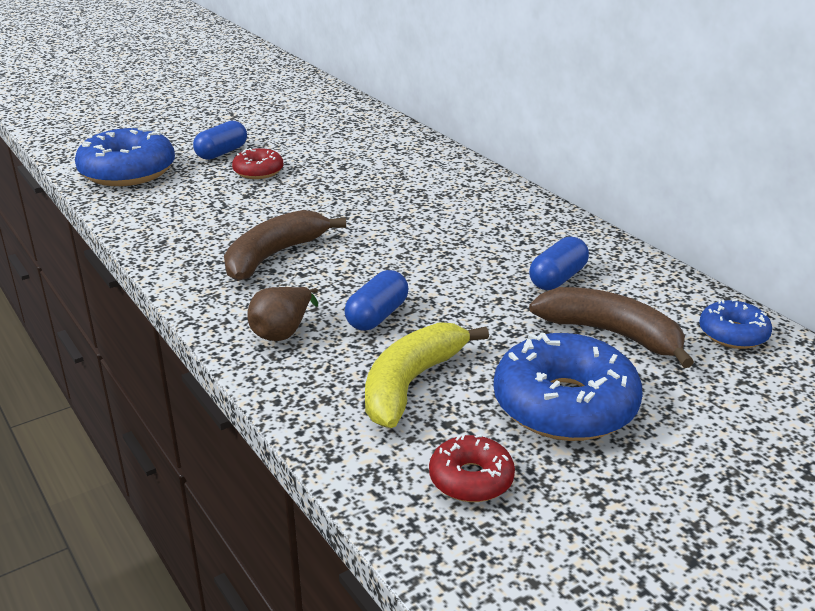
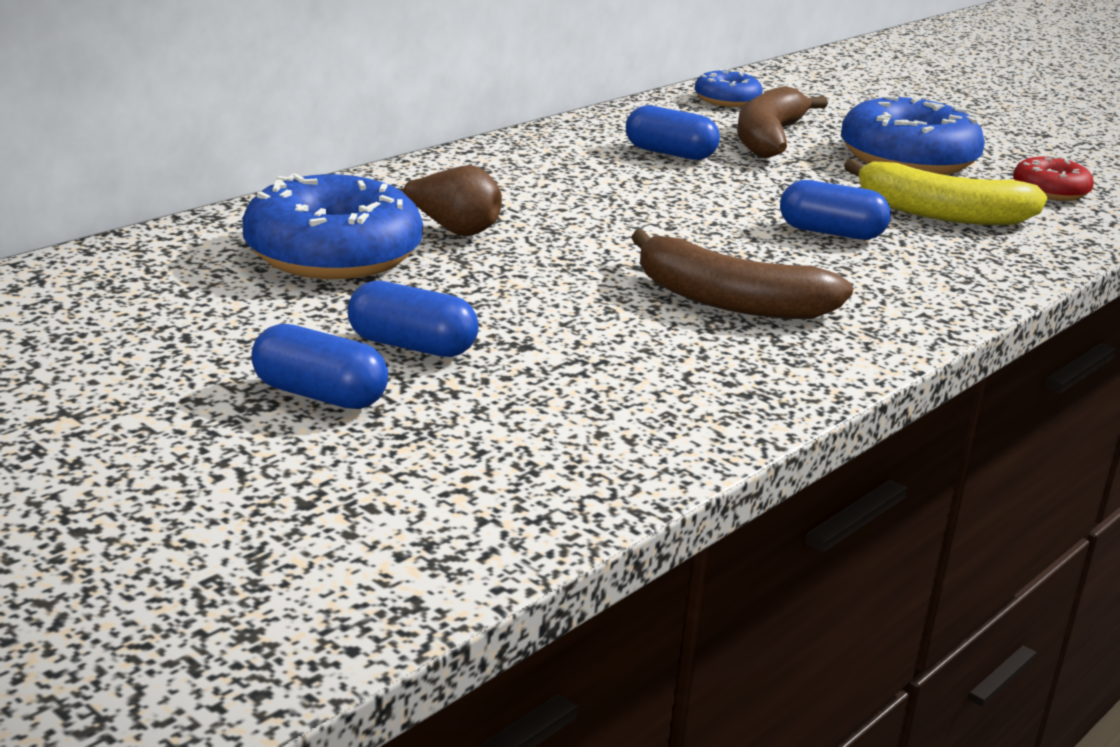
camera: 105 degrees left, 5 degrees down
(128, 172) = (459, 490): blue donut -> blue donut (333, 254)
(258, 171) = (412, 346): red donut -> blue capsule
(283, 331) = (914, 278): brown pear -> brown pear (452, 230)

